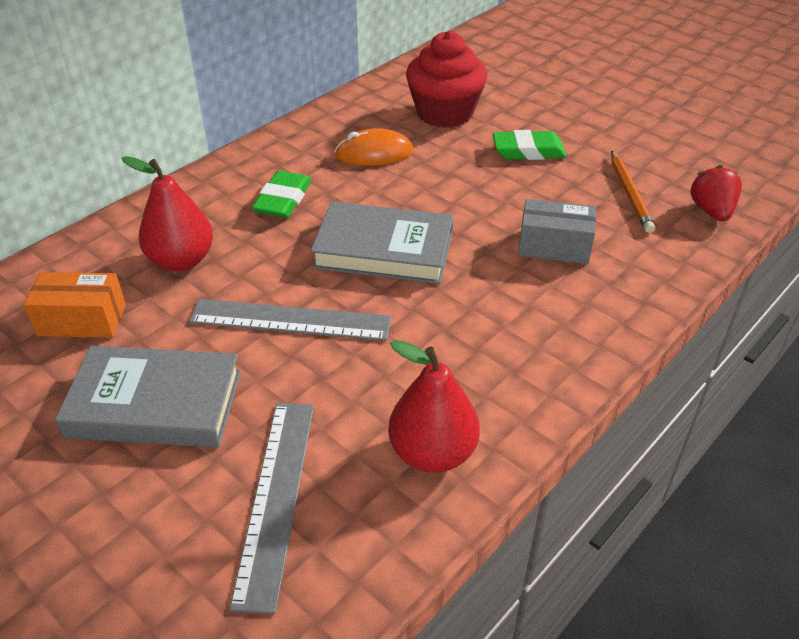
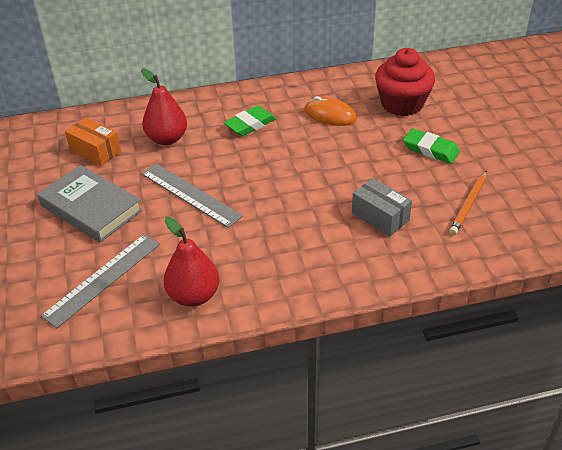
camera: 35 degrees right, 0 degrees up
(384, 250) = (277, 176): grey book -> none
(711, 211) = (514, 239): red strawberry -> none

